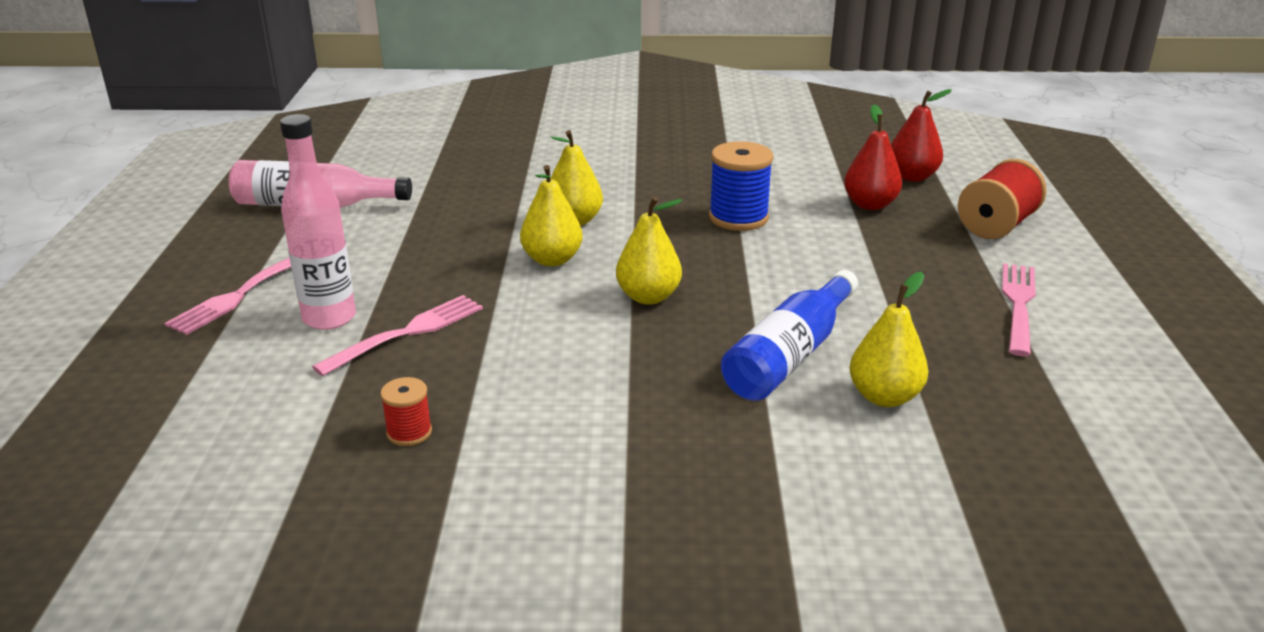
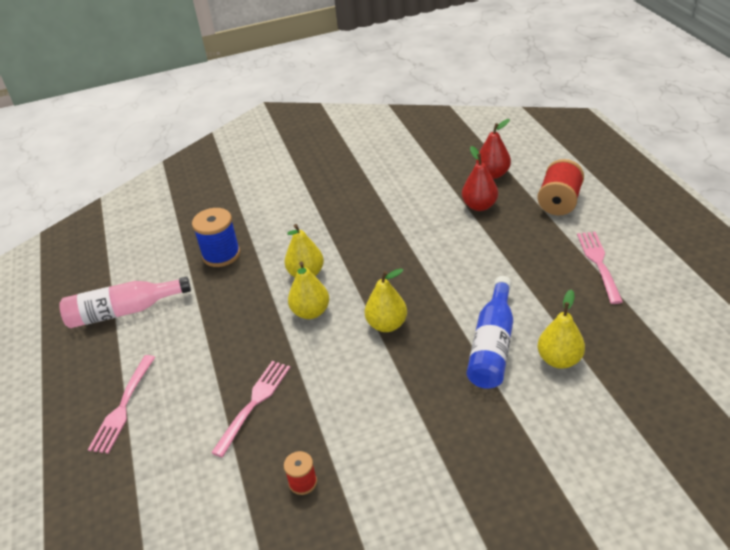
camera: 15 degrees left, 10 degrees up
(329, 318) = (196, 407): pink bottle -> none
(738, 218) = (407, 240): blue spool -> blue spool (221, 255)

